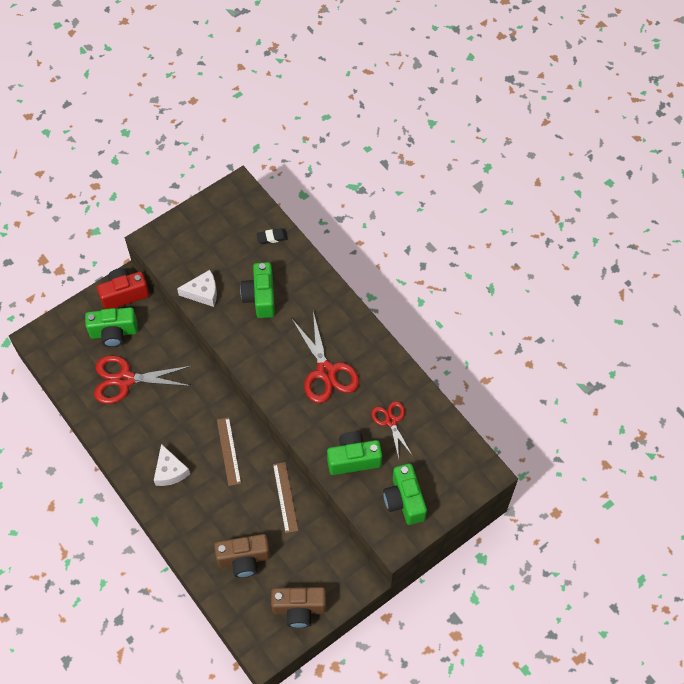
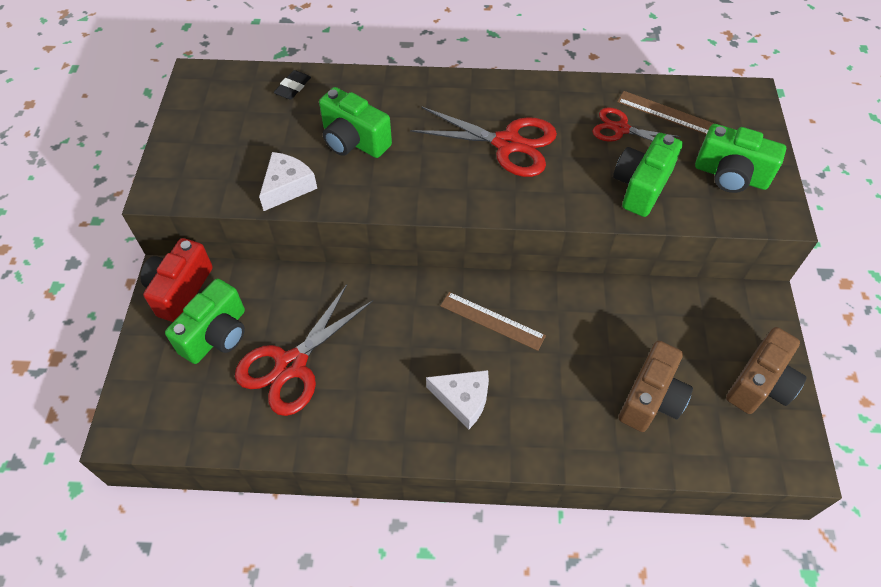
camera: 50 degrees left, 5 degrees down
(285, 497) = (600, 304): brown ruler -> brown ruler (667, 114)

